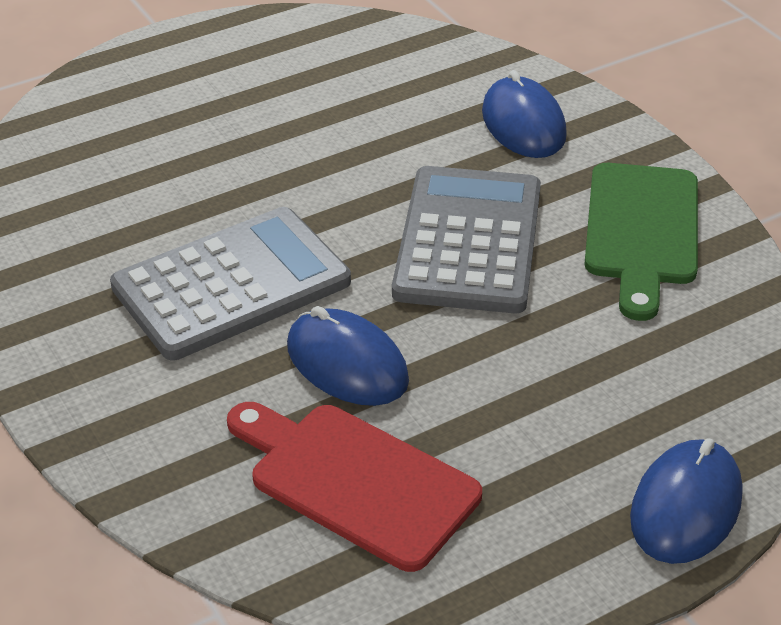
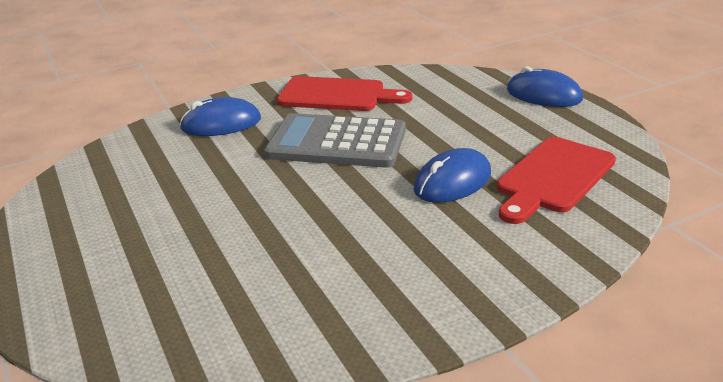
camera: 85 degrees left, 10 degrees down
(231, 284) = (371, 228): grey calculator -> none
(641, 231) = (337, 95): green cutting board -> red cutting board

